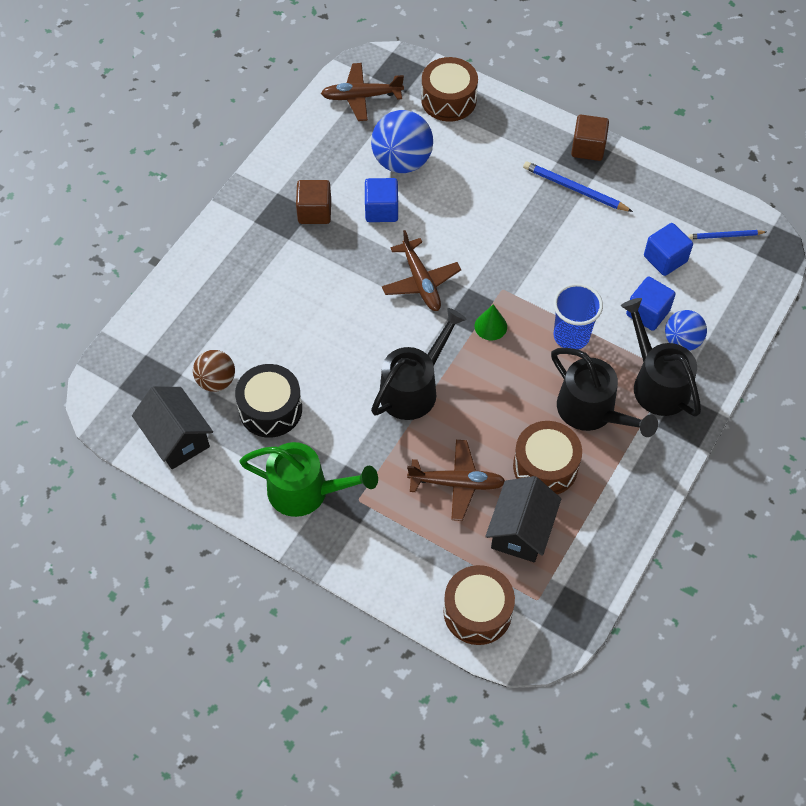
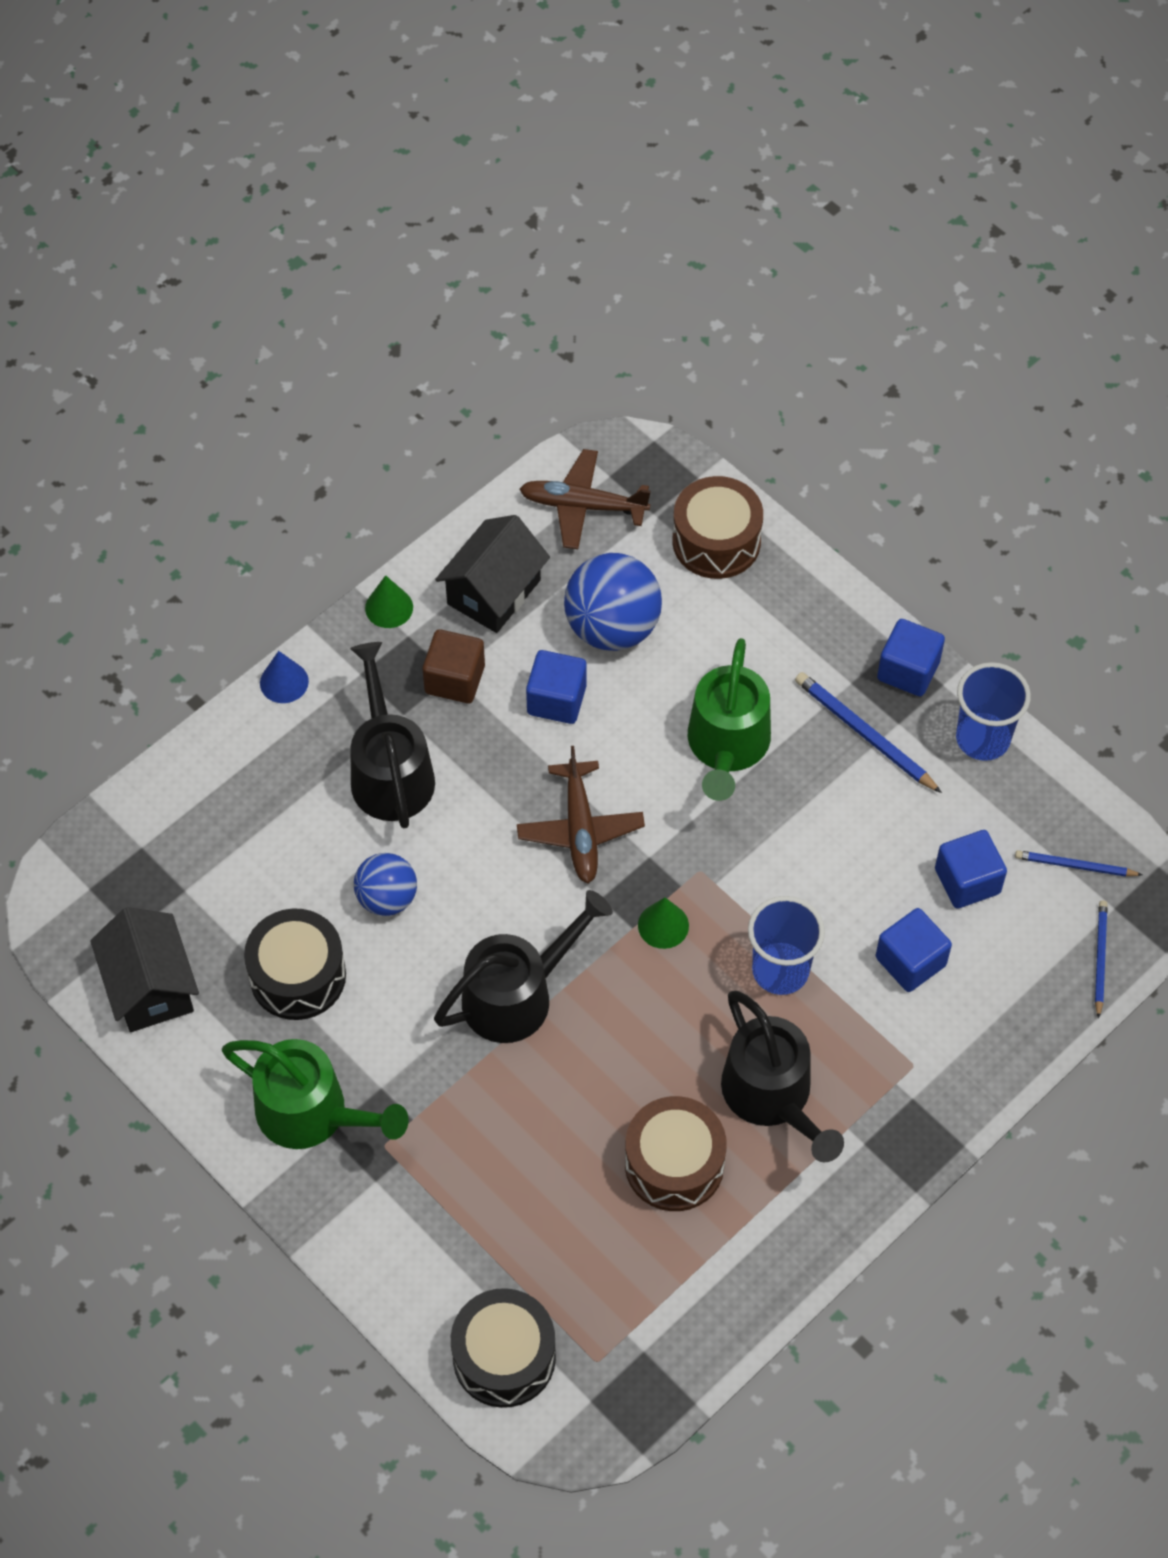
camera: 15 degrees right, 0 degrees up
(207, 236) = (284, 682): none -> blue cone
(216, 381) = (232, 912): brown ball -> none
(260, 179) = (389, 607): none -> green cone
(457, 483) = (535, 1157): brown plane -> none
(477, 612) = (504, 1357): brown drum -> black drum
(495, 214) = (727, 747): none -> green watering can
(521, 530) = (606, 1252): black house -> black house (493, 592)
(588, 148) = (908, 670): brown cube -> blue cube
(645, 176) = (982, 738): none -> blue cup
(656, 383) = (886, 1076): black watering can -> black watering can (390, 771)
(682, 341) = (948, 1019): blue ball -> blue ball (387, 898)
(759, 285) = (1100, 958): none -> blue pencil

